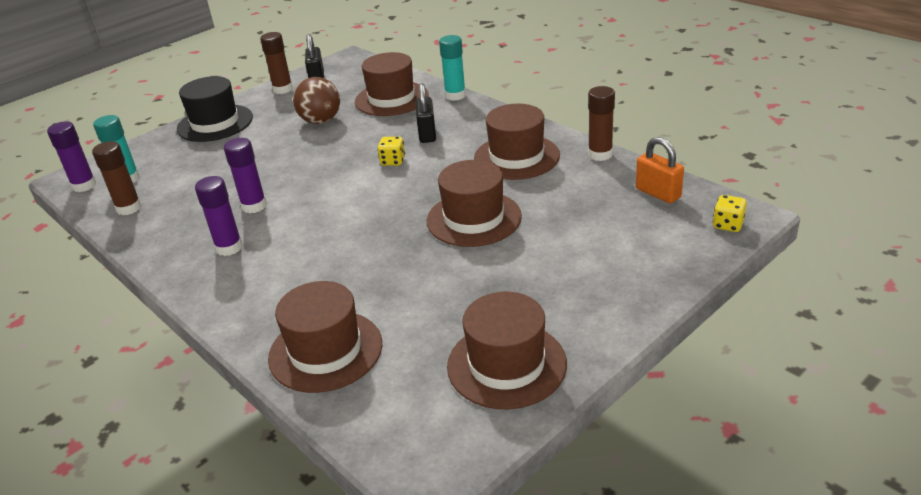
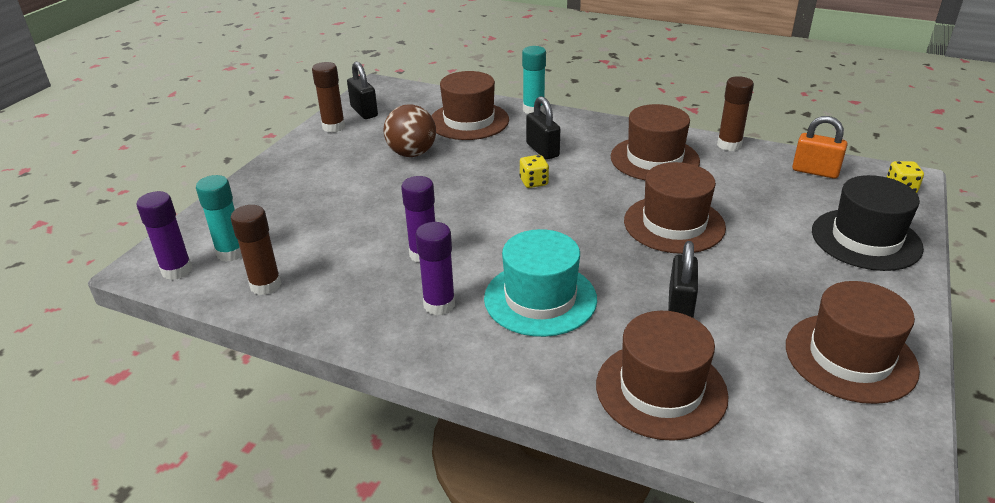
camera: 25 degrees left, 0 degrees up
(215, 123) = (285, 173): black hat -> black hat (866, 239)
(305, 259) = (540, 298): none -> turquoise hat
(407, 289) = (680, 306): none -> black padlock

